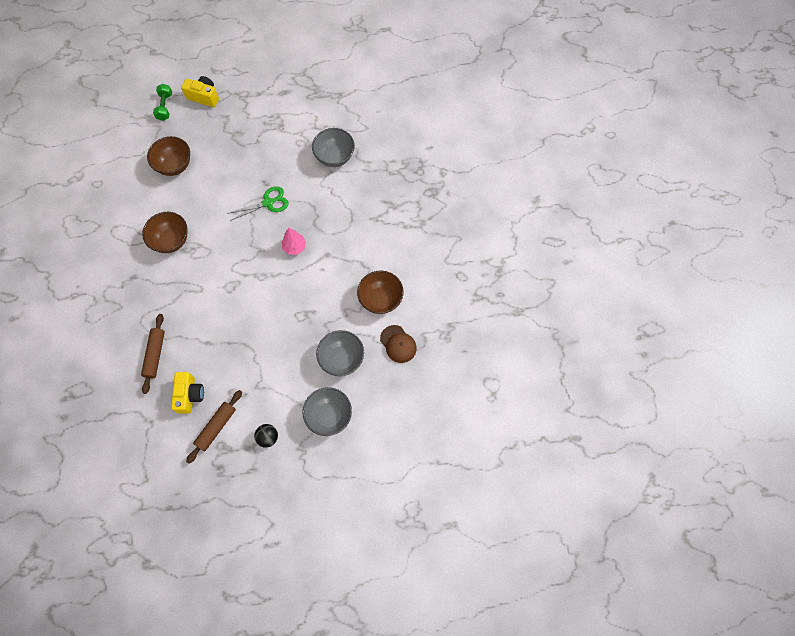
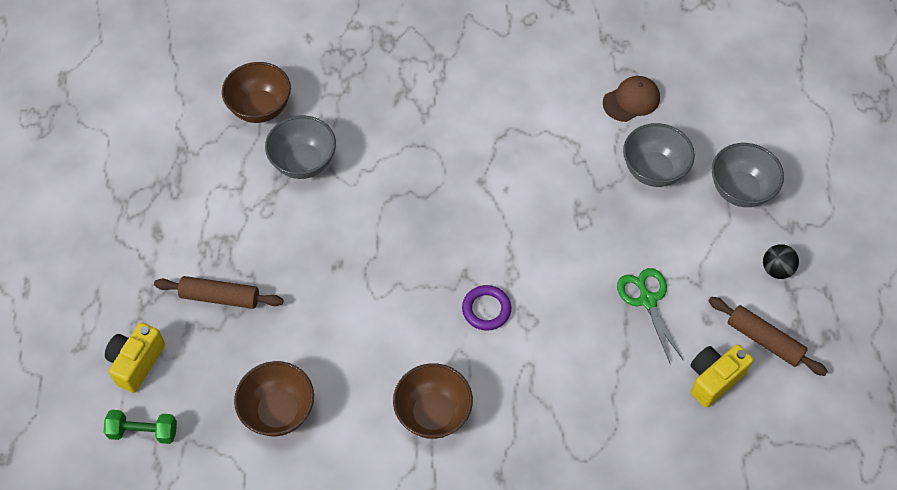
camera: 85 degrees left, 10 degrees down
(155, 355) = (645, 434): brown rolling pin -> brown rolling pin (220, 297)
(190, 395) = (714, 379): yellow camera -> yellow camera turned 45 degrees counterclockwise
(237, 263) = (486, 309): none -> purple ring
(268, 203) = (377, 261): green scissors -> green scissors (647, 300)
(294, 247) = (463, 225): pink tree -> none
(380, 299) = (560, 117): brown bowl -> brown bowl (260, 108)

